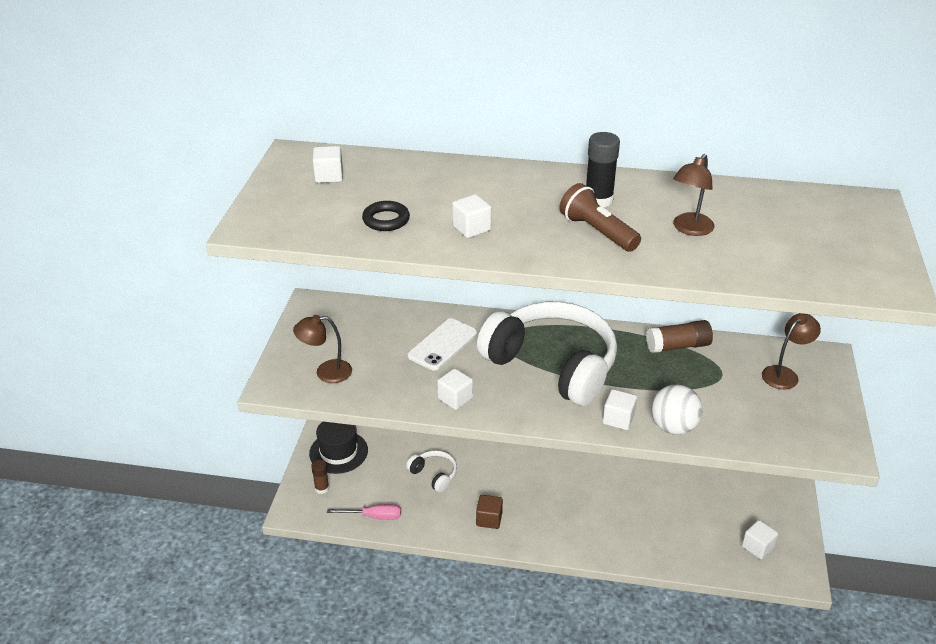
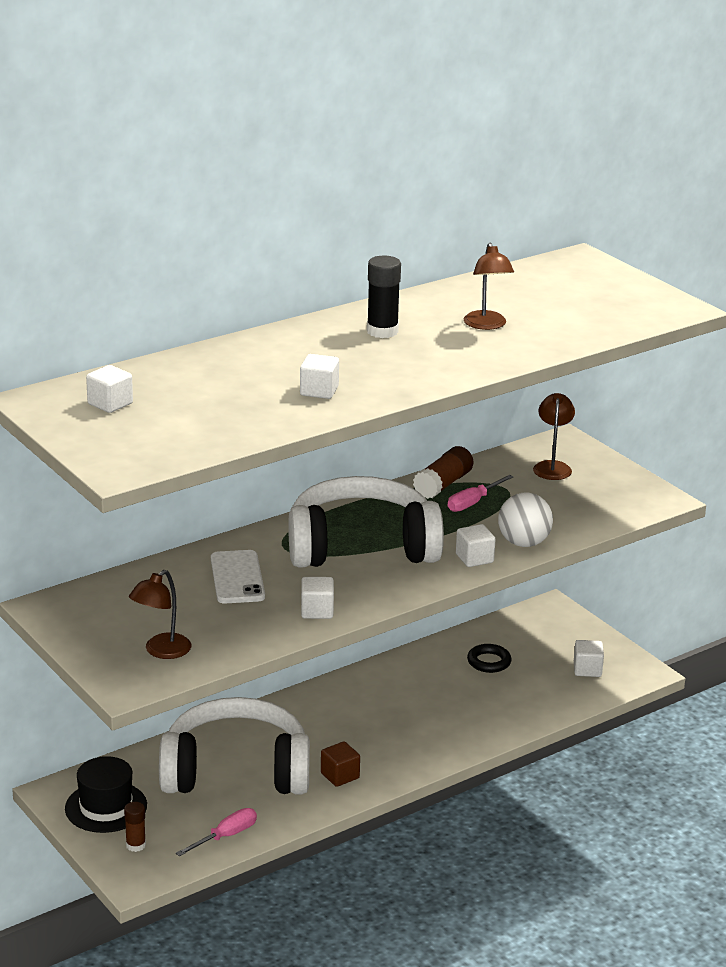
camera: 45 degrees left, 10 degrees down
(386, 220) = (234, 414): black ring -> black ring (489, 662)
(434, 475) = (236, 771): white headphones -> white headphones, size x2.39
(597, 232) = (422, 354): brown flashlight -> none
(680, 372) = (473, 502): none -> pink screwdriver

